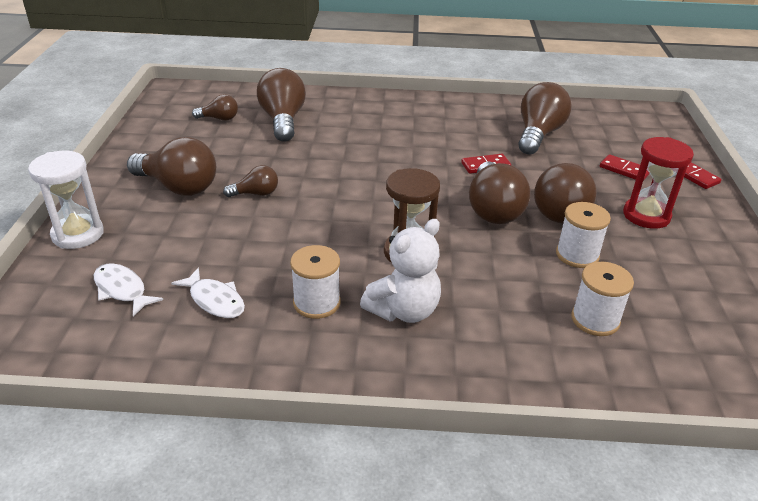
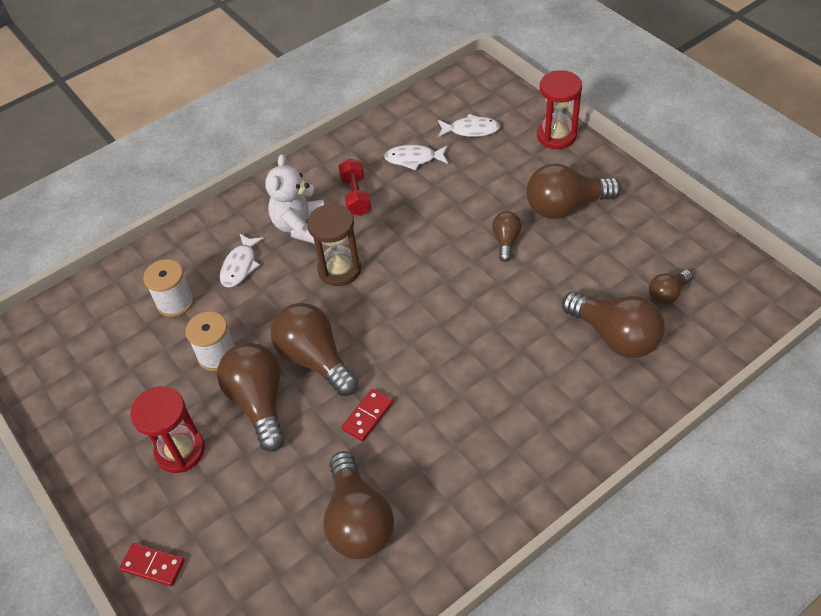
camera: 145 degrees right, 15 degrees up
(78, 234) = (556, 136): white hourglass -> red hourglass
(256, 193) = (506, 241): brown light bulb -> brown light bulb turned 150 degrees clockwise
(316, 303) = (356, 196): white spool -> red dumbbell
(500, 312) = (240, 266): none -> white fish
(624, 170) = (230, 518): red domino -> none

